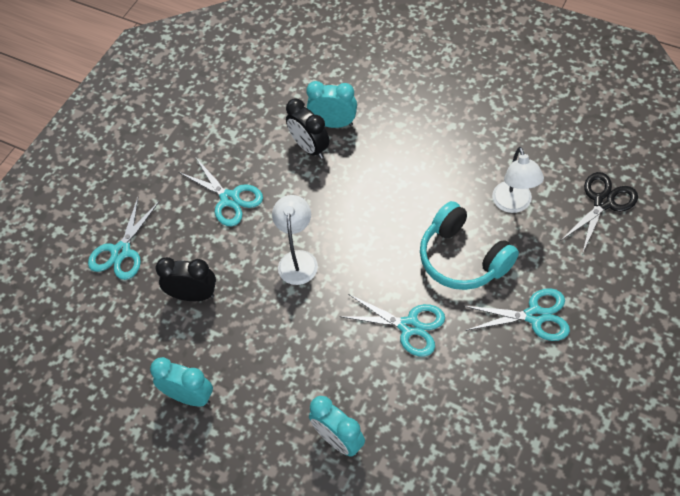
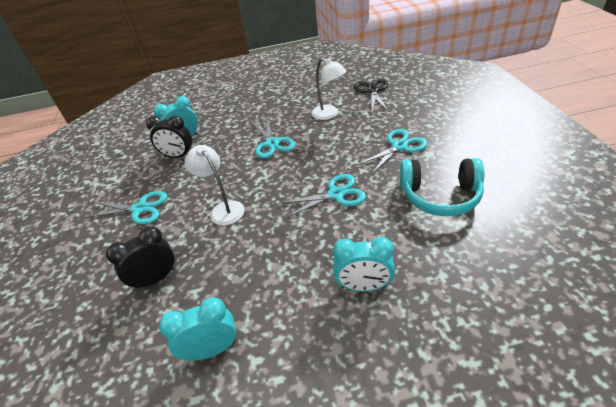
camera: 40 degrees left, 15 degrees down
(121, 251) = (63, 292): turquoise scissors -> turquoise scissors (272, 143)
(463, 258) = (329, 148): turquoise headphones -> turquoise headphones (440, 196)

